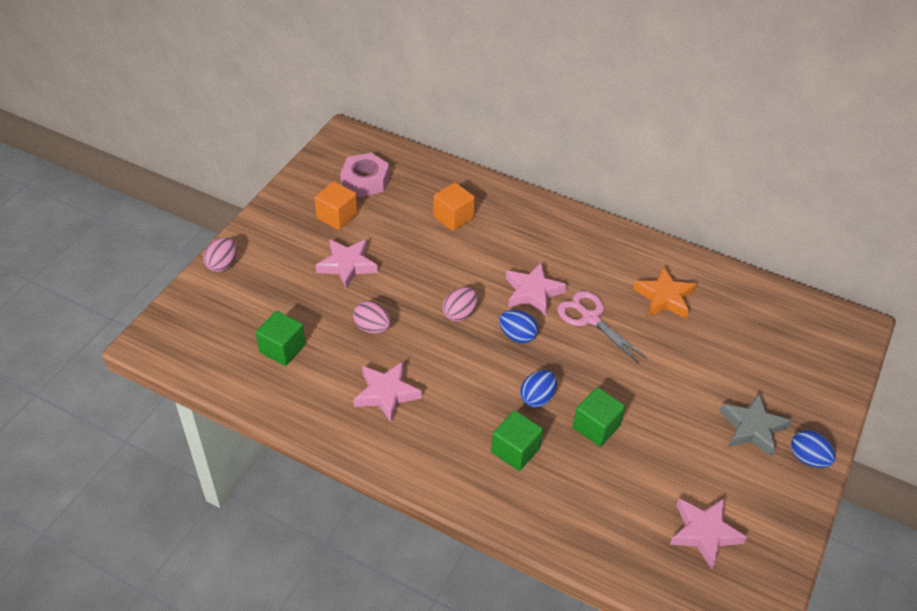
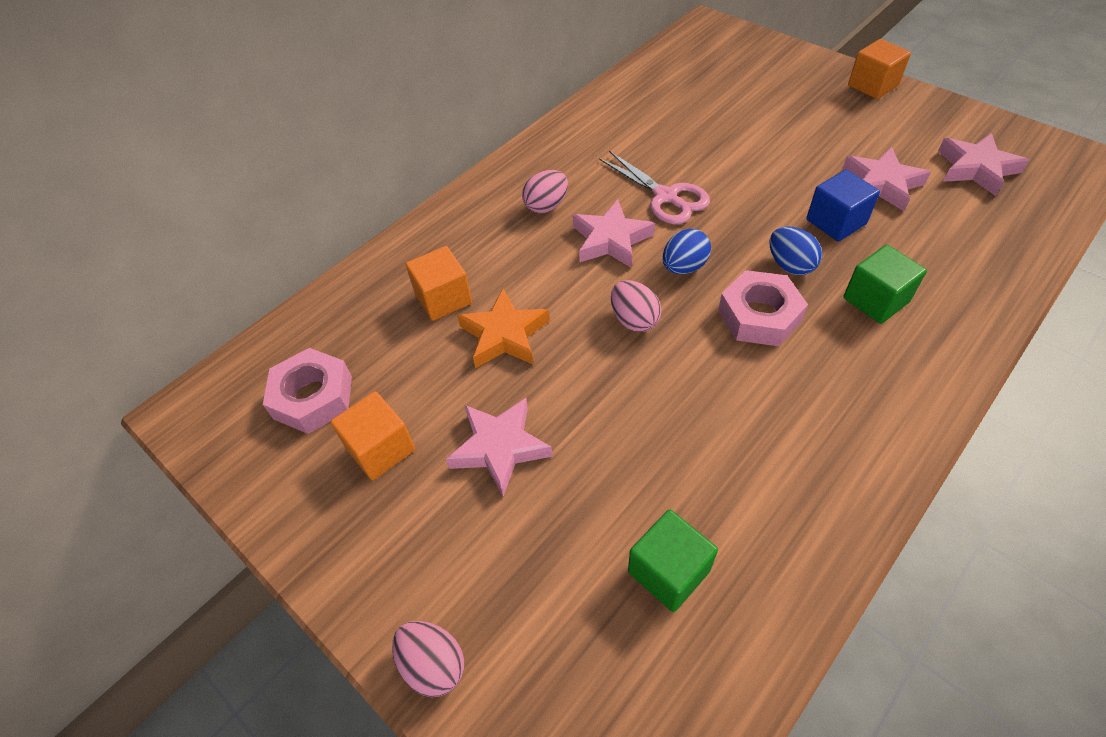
camera: 70 degrees left, 5 degrees up
(372, 327) = (642, 430): pink egg -> pink egg (546, 206)
(386, 393) = (776, 429): pink star -> pink star (881, 184)
(481, 381) = (759, 316): none -> pink nut
(590, 318) = (665, 197): pink scissors -> pink scissors turned 105 degrees counterclockwise
(596, 427) = (836, 222): green cube -> blue cube
(664, 297) = (644, 134): orange star -> orange star (504, 335)
(752, 428) = (835, 111): grey star -> none
(807, 458) = (872, 85): blue egg -> orange cube

